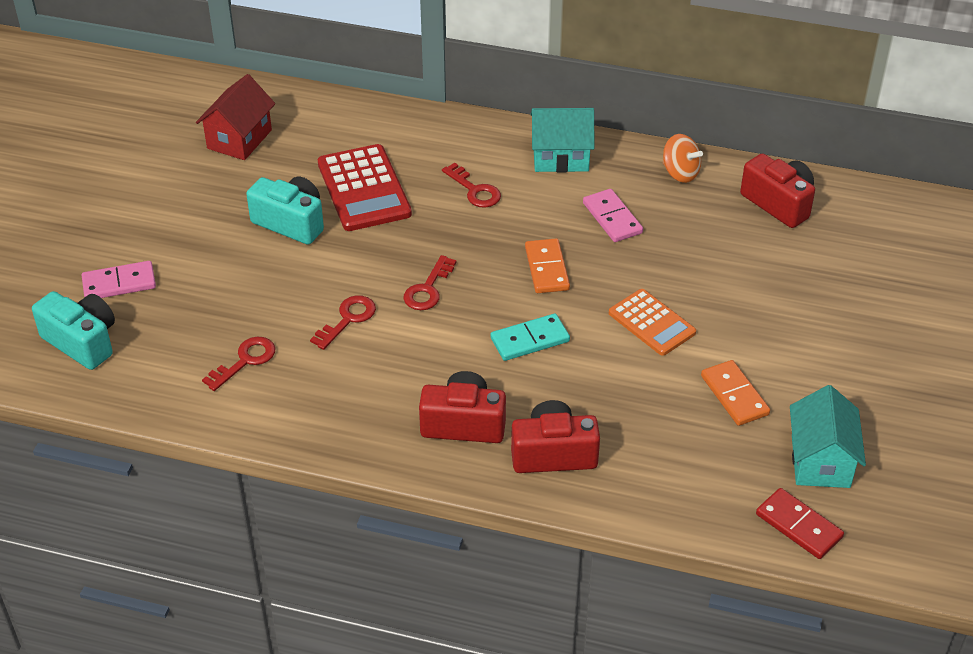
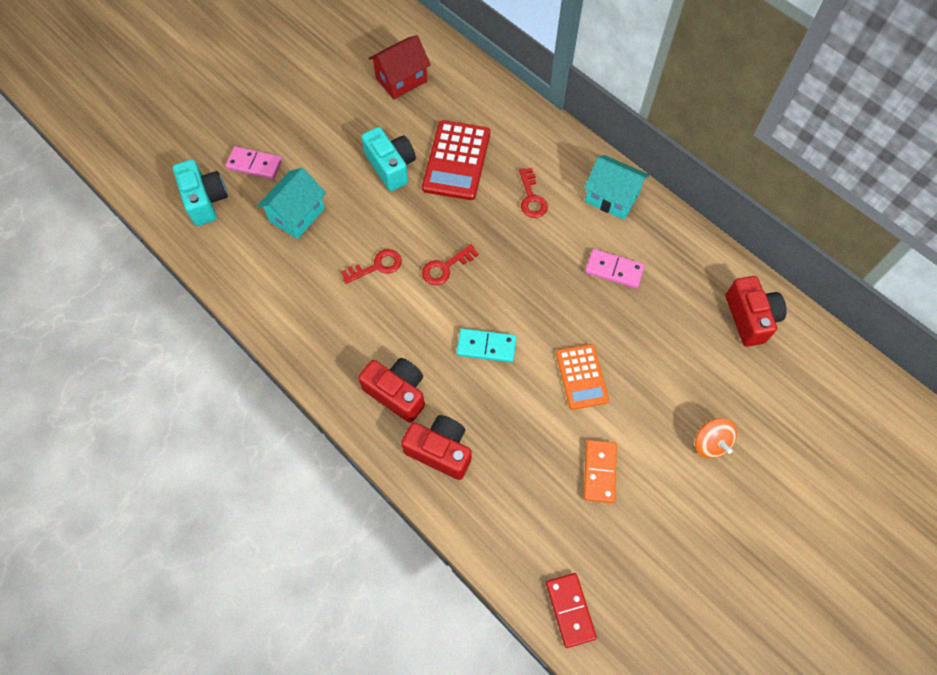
camera: 30 degrees right, 20 degrees up
(245, 361) = (292, 267): red key -> none
(547, 268) = (538, 291): orange domino -> none
(612, 218) = (614, 270): pink domino -> pink domino turned 75 degrees counterclockwise
(680, 173) = (692, 253): orange spinning top -> orange spinning top (710, 443)
(820, 461) = (624, 564): turquoise house -> turquoise house (297, 215)

